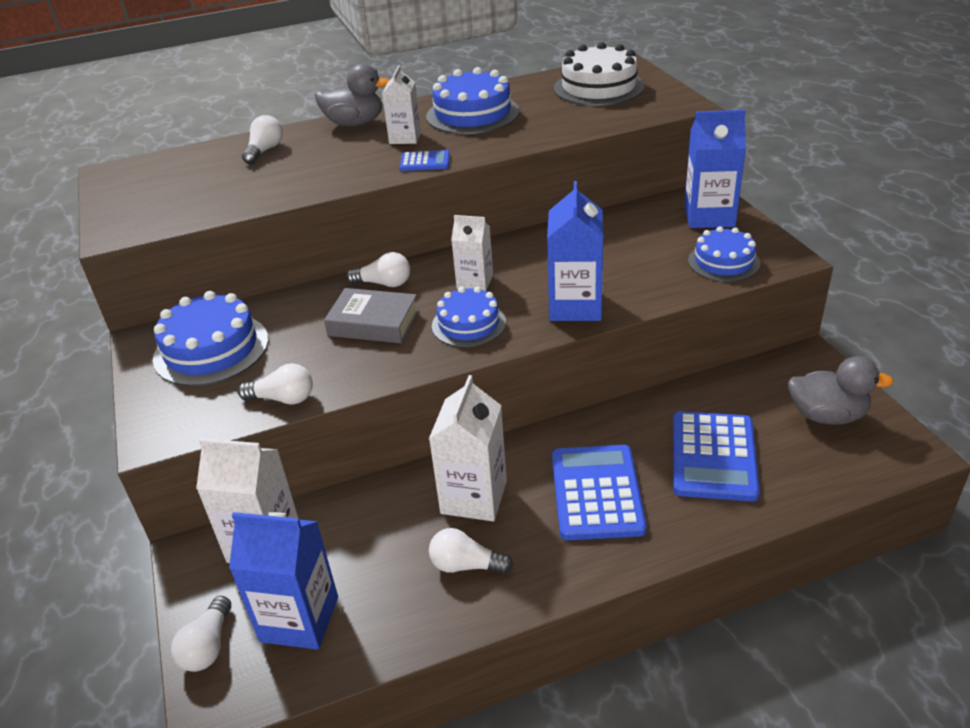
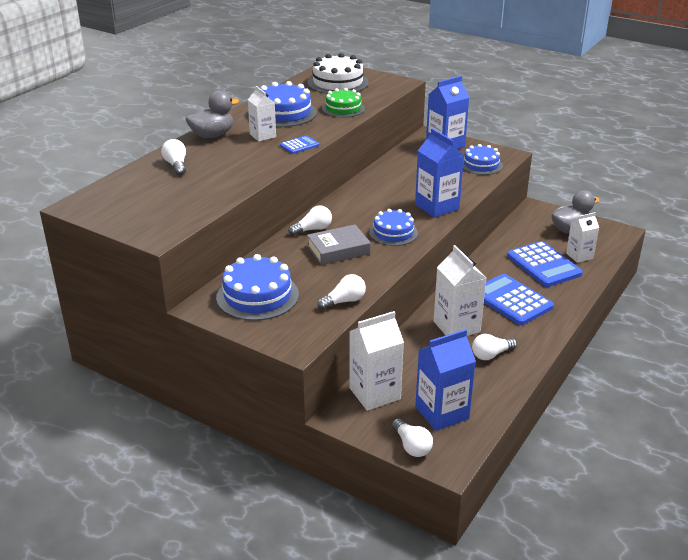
camera: 40 degrees left, 5 degrees down
(475, 282) = (365, 212): white carton -> white carton (579, 256)
(552, 125) = (343, 108): none -> green cake

